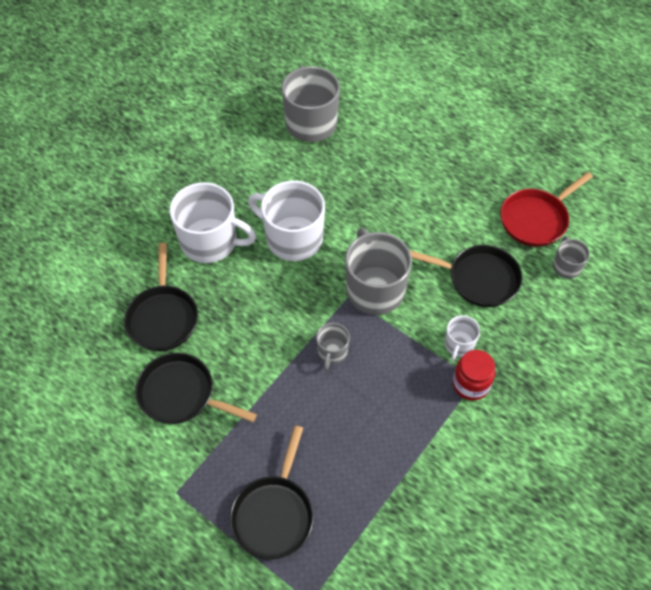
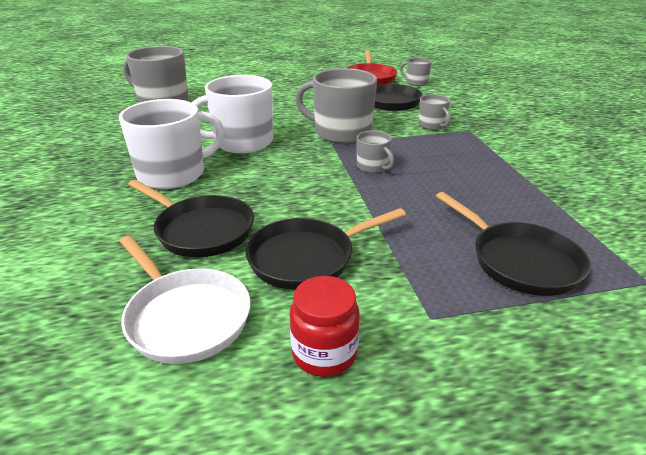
camera: 50 degrees left, 25 degrees down
(89, 377) = (185, 316): none -> white pan
(459, 345) = (432, 125): white mug -> grey mug
(471, 384) = (471, 133): red jar -> red jar (324, 353)

